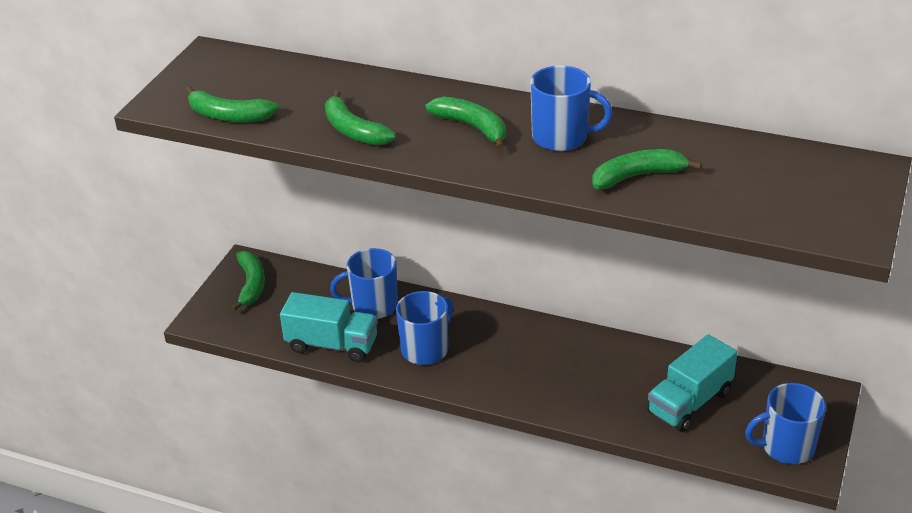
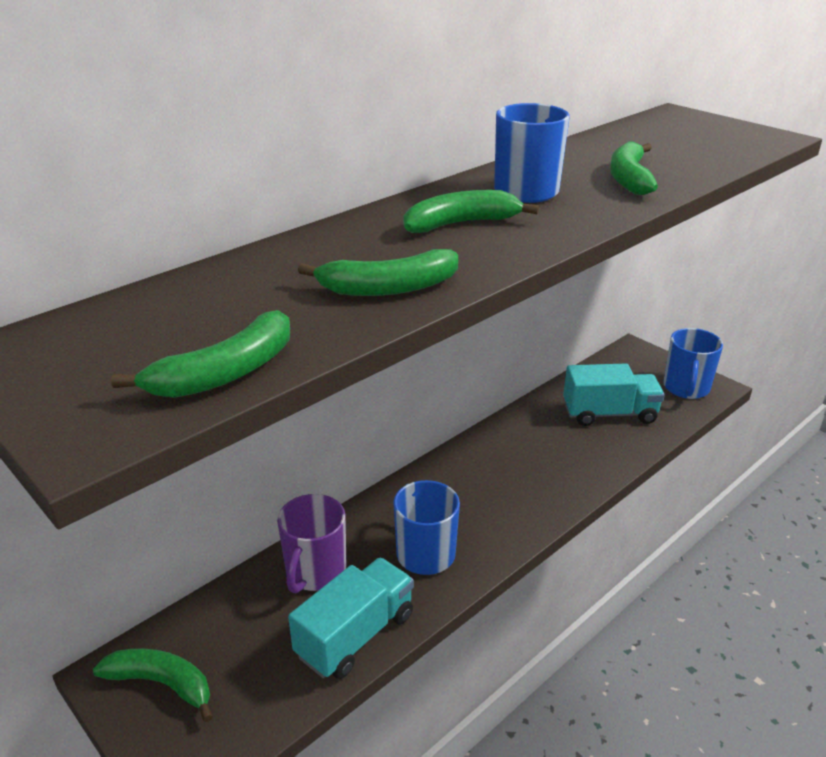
camera: 65 degrees left, 5 degrees down
(373, 306) = (315, 571): blue mug -> purple mug
(689, 402) = (609, 413): turquoise truck -> turquoise truck turned 75 degrees counterclockwise

